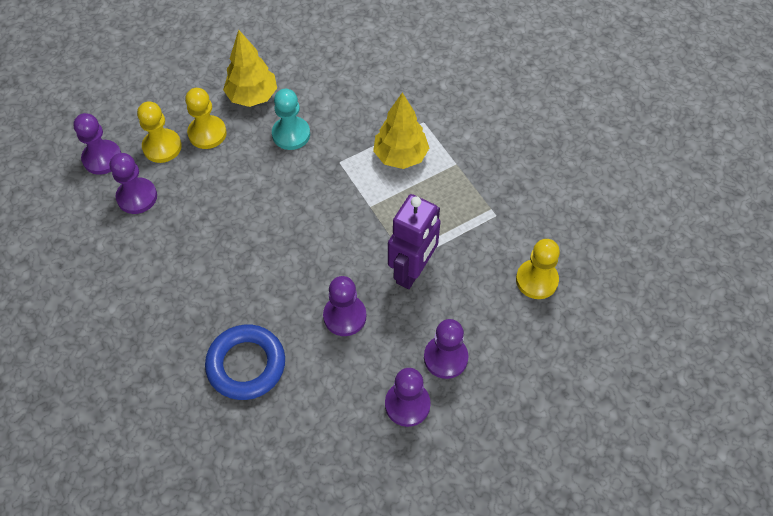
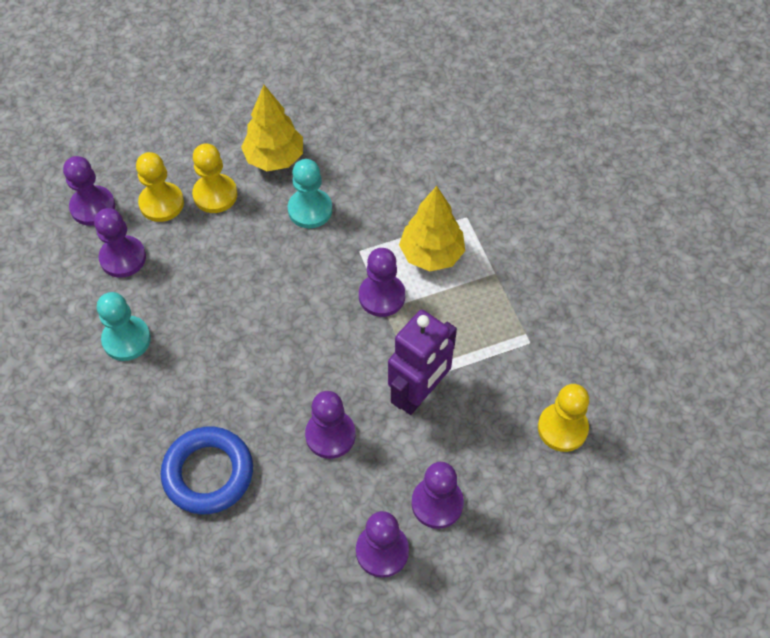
camera: 10 degrees right, 0 degrees up
(153, 264) = (126, 339): none -> turquoise pawn
(365, 196) = (382, 296): none -> purple pawn

